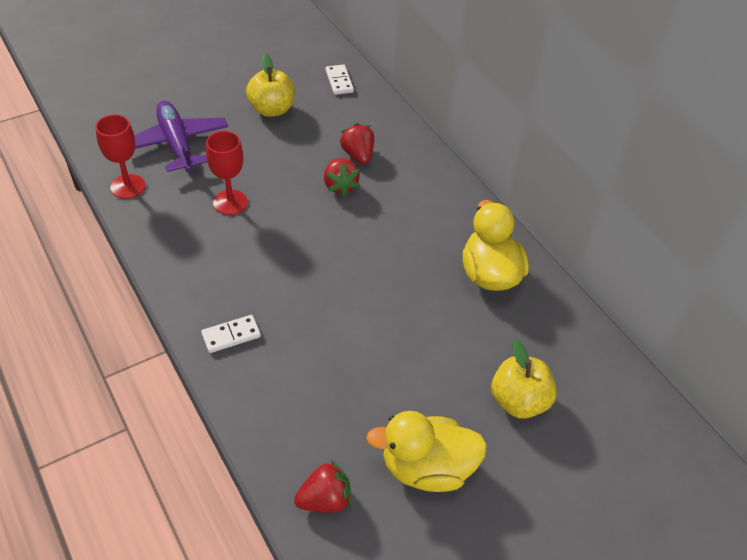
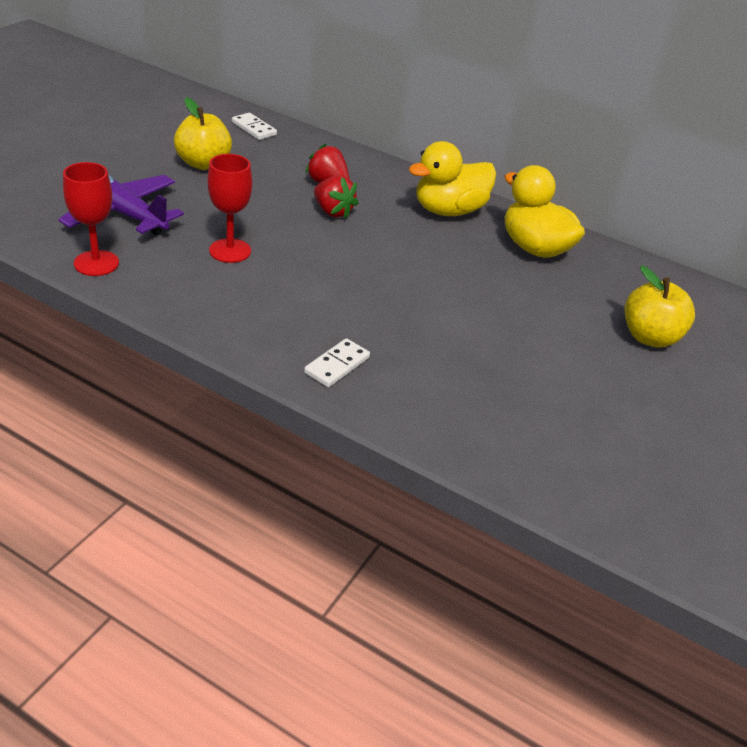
camera: 30 degrees left, 10 degrees down
(325, 499) = (560, 475): red strawberry -> none
(427, 468) = (624, 415): yellow duck -> yellow duck (449, 211)

